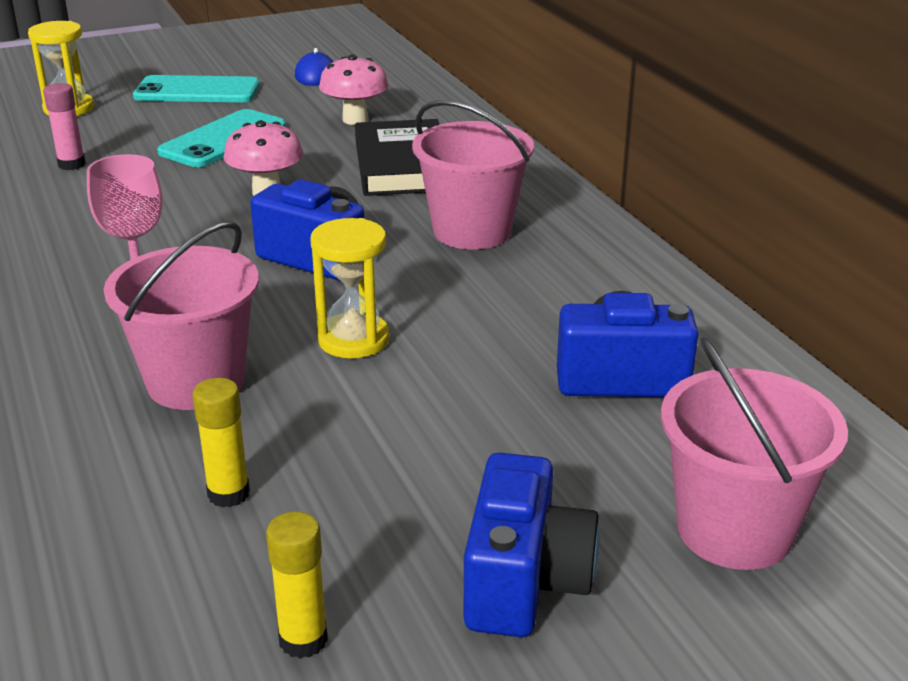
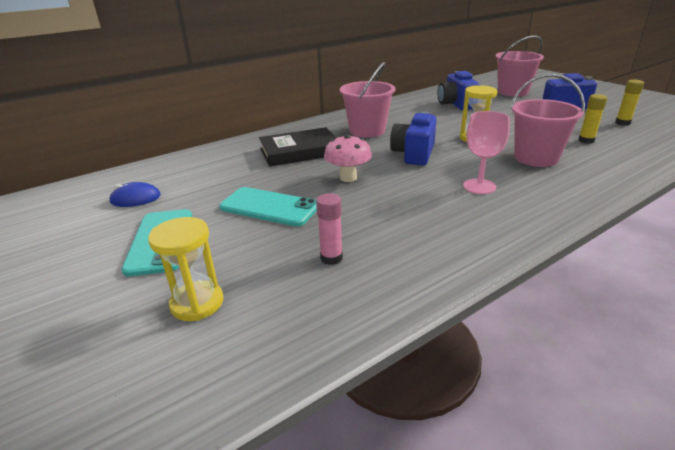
camera: 100 degrees left, 0 degrees up
(355, 119) = (230, 172): pink mushroom -> none

